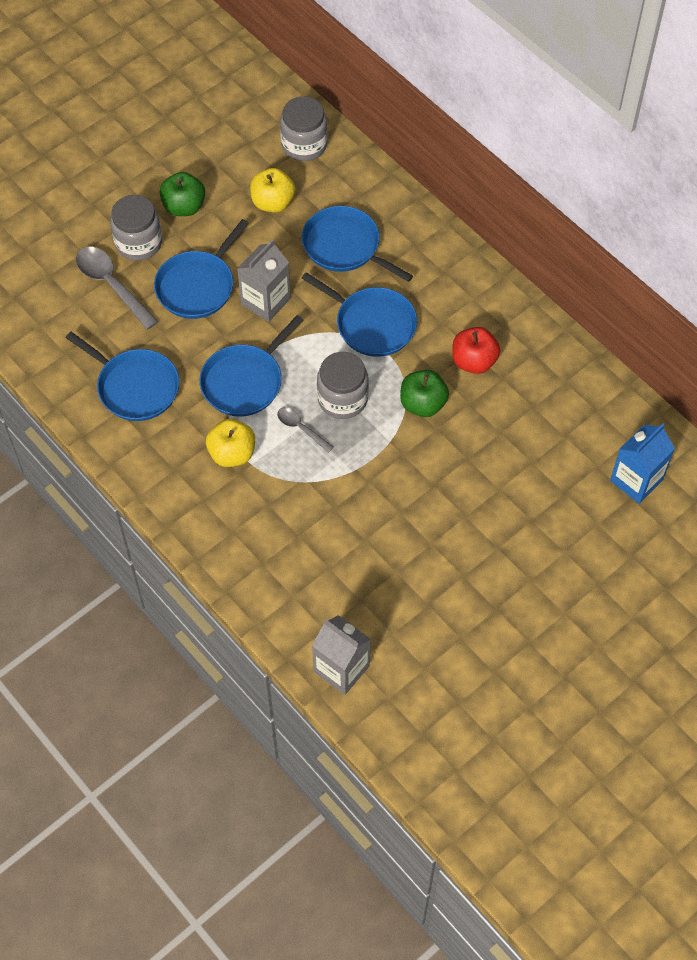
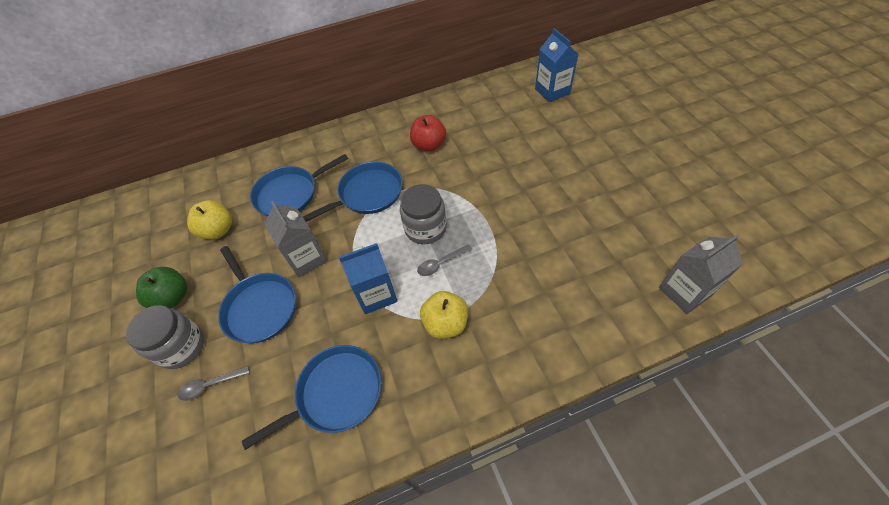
camera: 65 degrees left, 5 degrees down
(112, 285) = (210, 385): grey spoon -> grey spoon, size x0.56
(245, 381) = (376, 294): blue pan -> blue carton
(304, 145) = (183, 197): grey jar -> none
(423, 404) = (451, 180): green apple -> none

